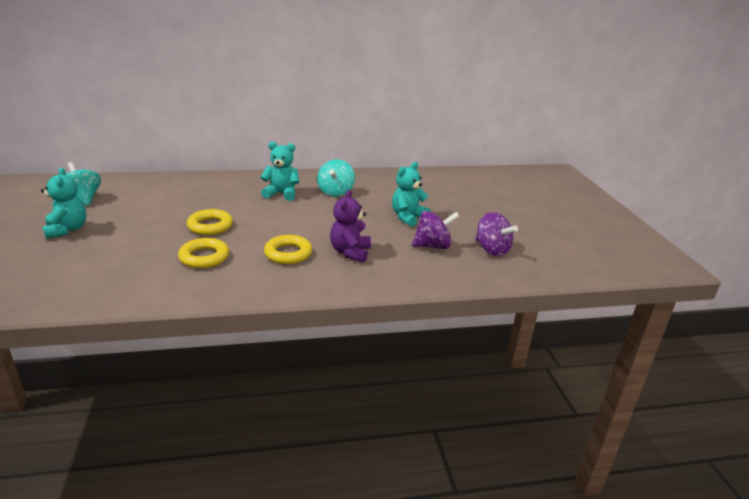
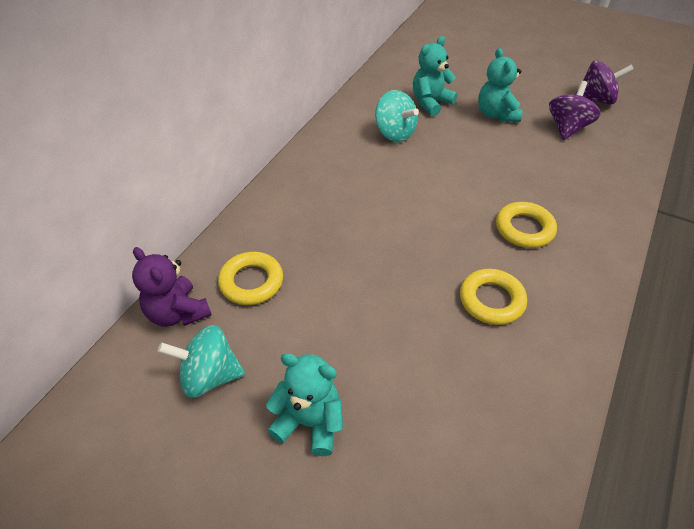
camera: 50 degrees left, 20 degrees up
(210, 226) = (409, 266): yellow ring -> yellow ring (251, 282)
(281, 194) = (364, 174): turquoise teddy bear -> turquoise teddy bear (431, 102)
(350, 252) = (549, 184): purple teddy bear -> purple teddy bear (178, 313)

